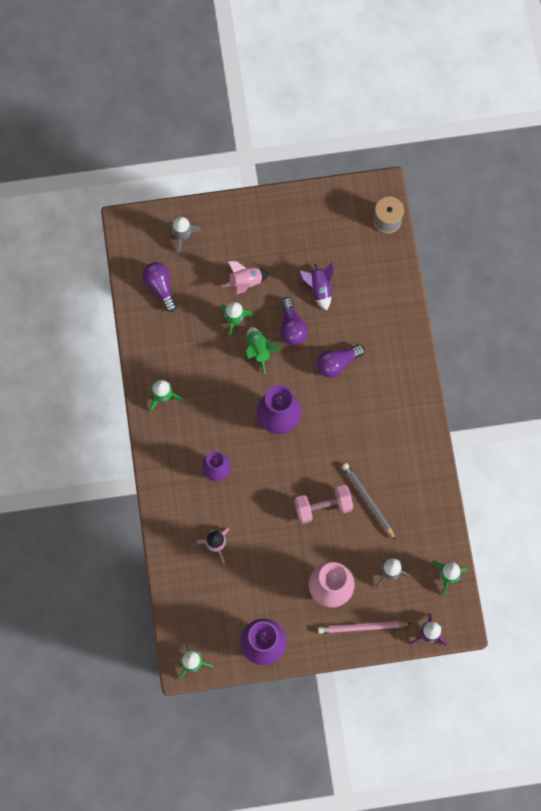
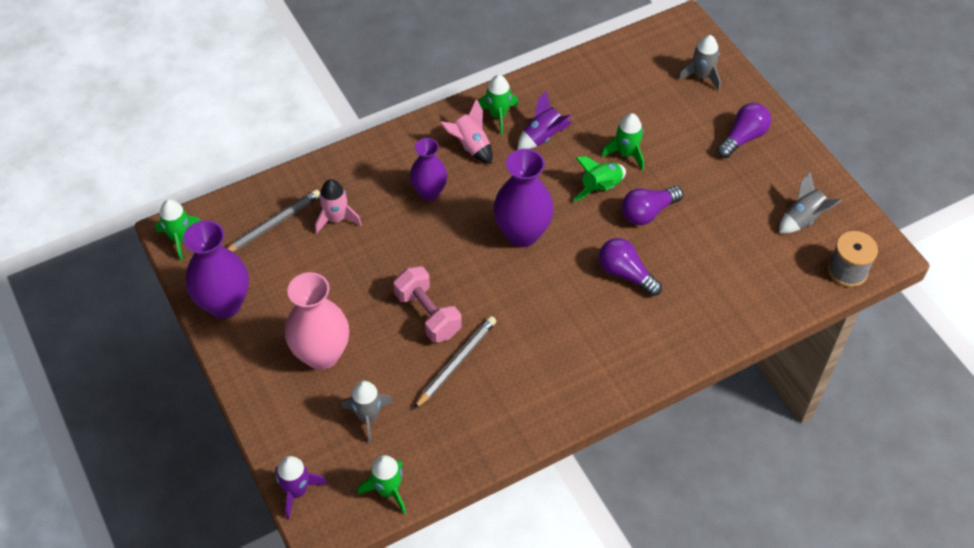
camera: 70 degrees right, 20 degrees down
(160, 287) = (628, 75): purple light bulb -> purple light bulb (743, 138)
(204, 591) = (273, 224): none -> grey pencil
(245, 282) = (679, 150): pink rocket -> pink rocket (470, 146)
(319, 288) = (713, 225): purple rocket -> purple rocket (543, 137)
(336, 227) = (803, 219): none -> grey rocket
(362, 627) = (281, 407): pink pencil -> none

